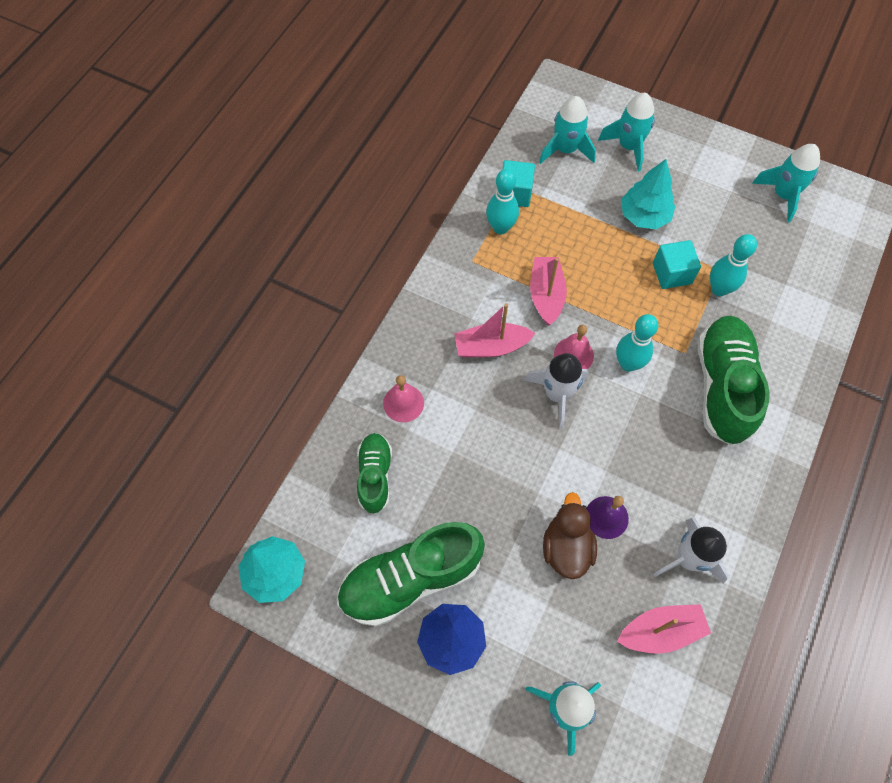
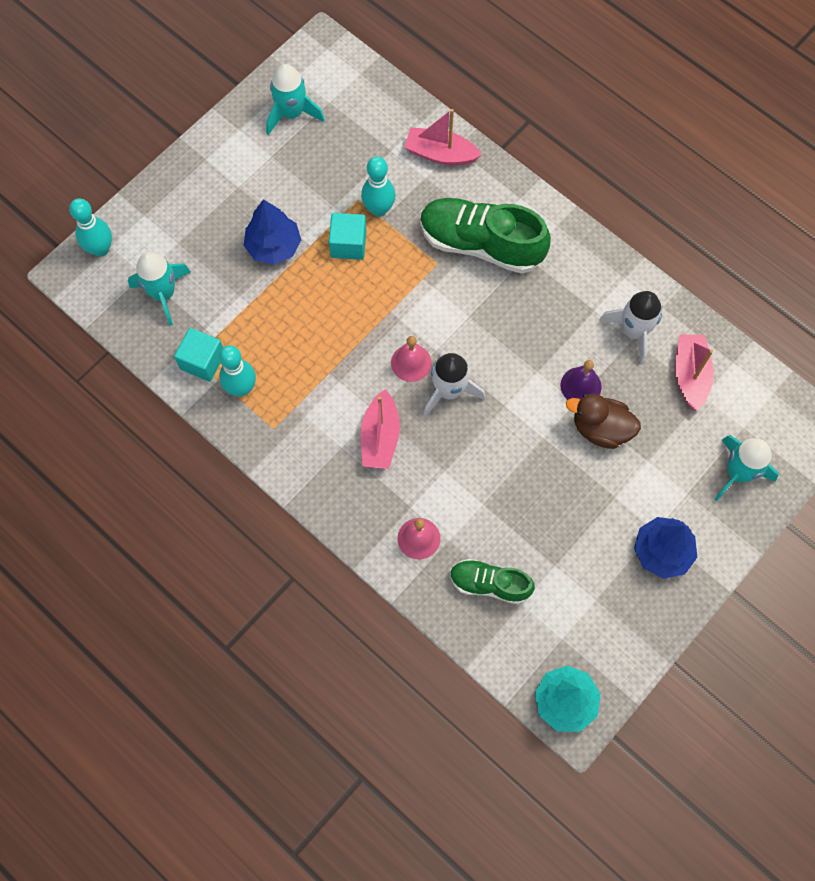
camera: 75 degrees left, 5 degrees up
(411, 579) = (599, 574): green shoe -> none
(546, 295) = (337, 368): pink boat -> pink boat (440, 154)
(628, 146) = (182, 231): turquoise rocket -> none
(628, 364) = (435, 317): turquoise bowling pin -> turquoise bowling pin (100, 249)
(644, 216) = (273, 246): turquoise tree -> blue tree

